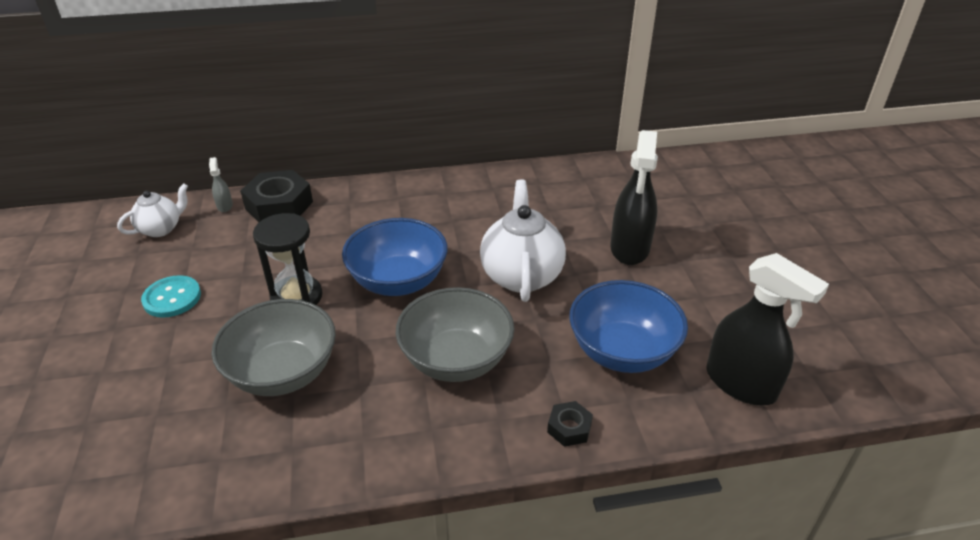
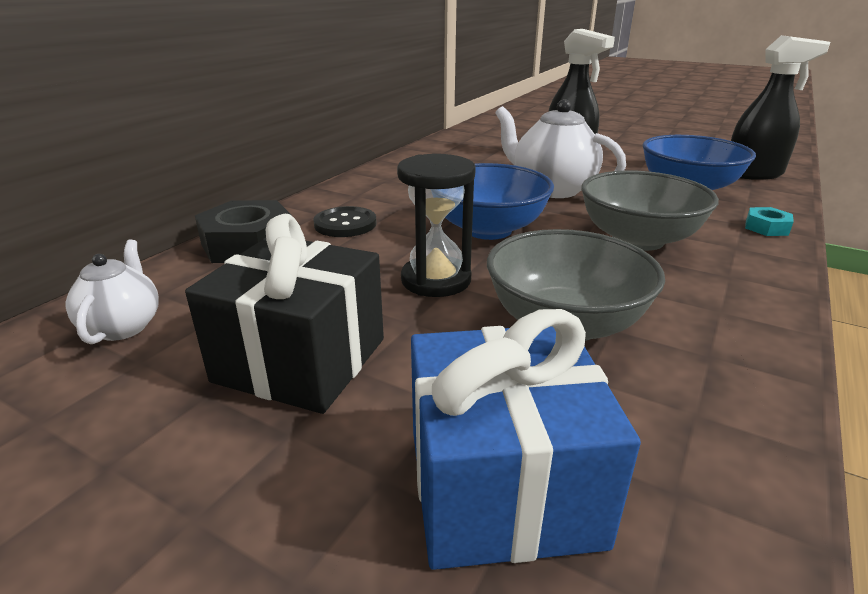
camera: 50 degrees left, 10 degrees down
(116, 410) = (502, 486): none -> blue gift
(172, 298) = (301, 360): turquoise button -> black gift
(225, 206) = (176, 272): grey spray bottle -> none
(343, 220) = (345, 224): none -> black button
(569, 428) = (766, 228): black nut -> turquoise nut

